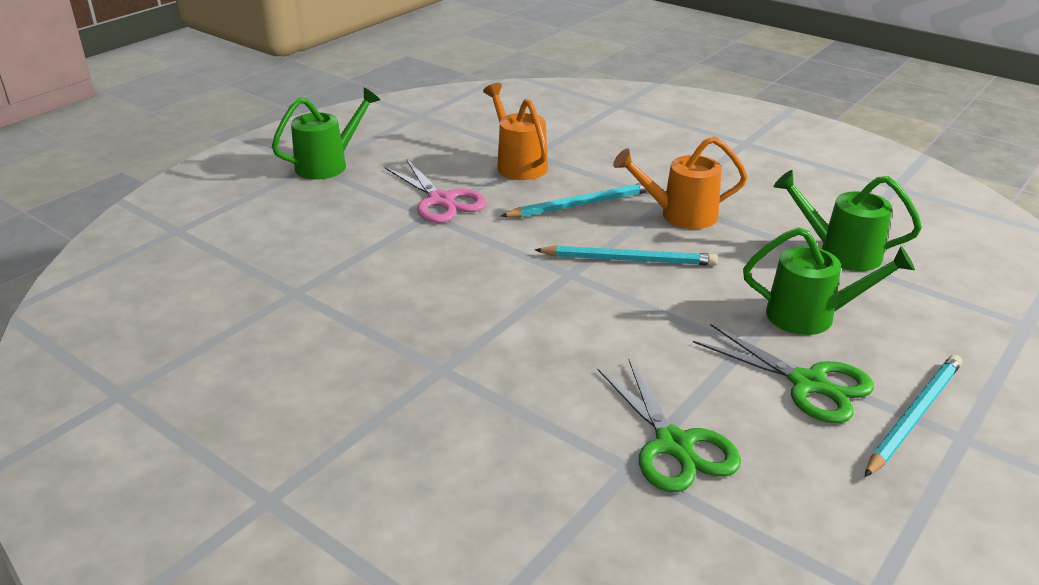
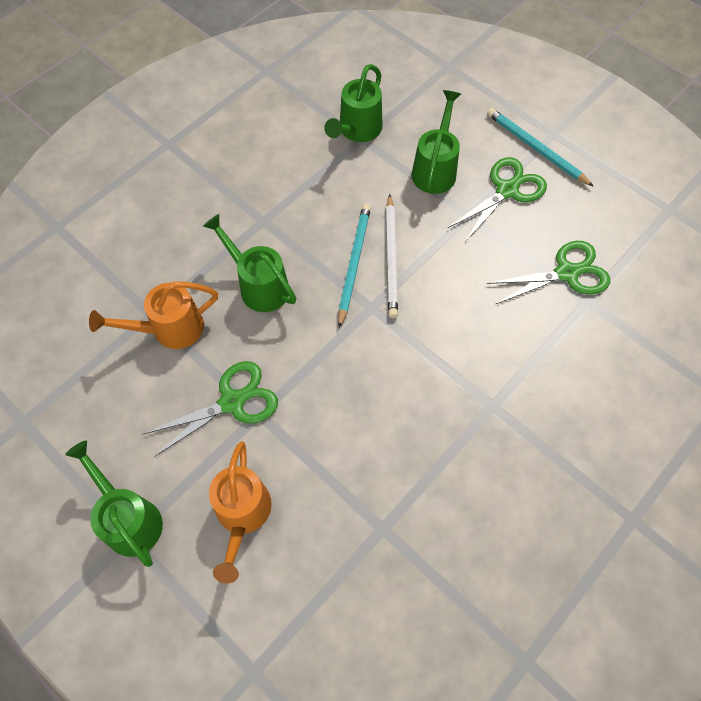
camera: 85 degrees left, 30 degrees up
(441, 200) = (232, 402): pink scissors -> green scissors
(581, 204) = (259, 285): turquoise pencil -> green watering can
(646, 285) = (391, 258): none -> white pencil
(680, 215) = (288, 216): orange watering can -> orange watering can (242, 515)

